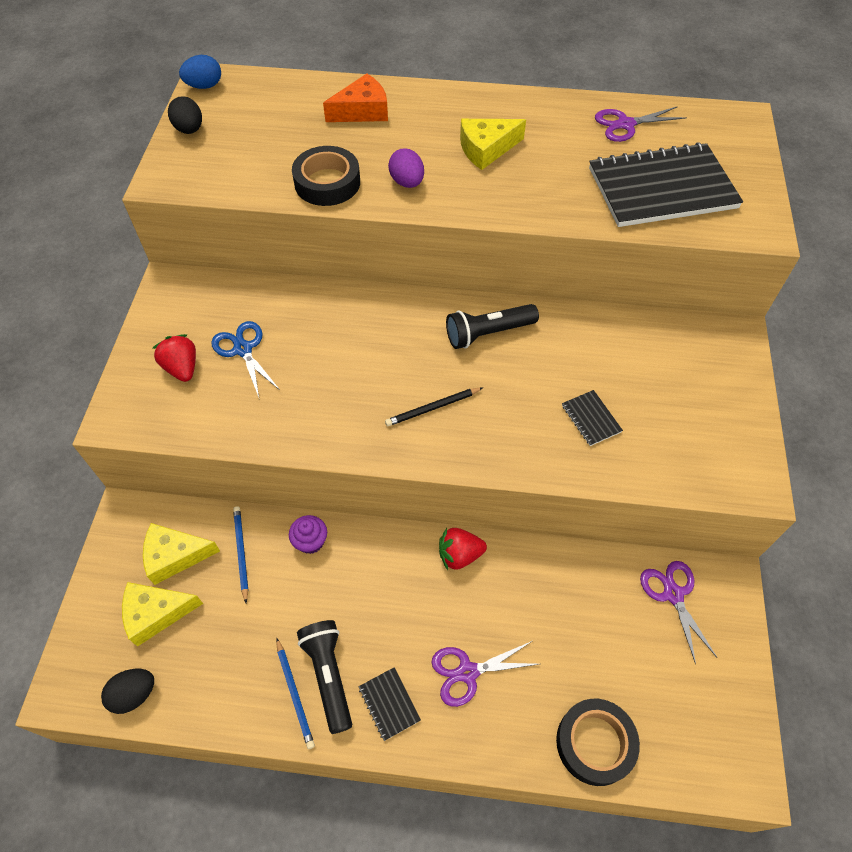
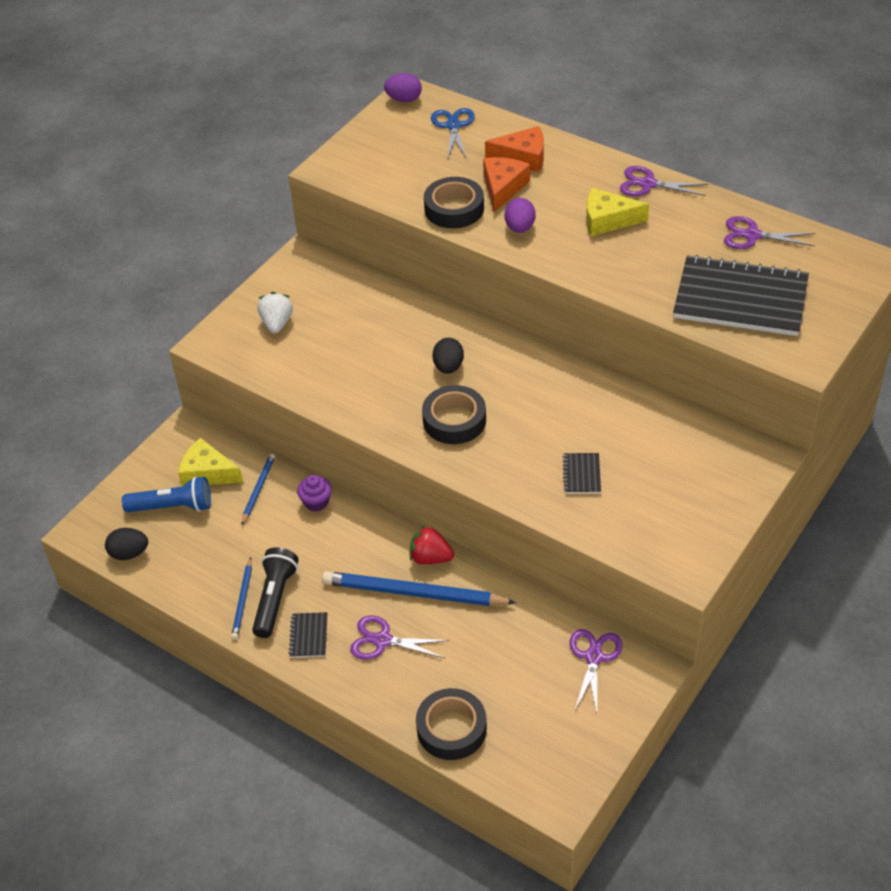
camera: 30 degrees right, 10 degrees down
(156, 613) = (172, 507): yellow cheese -> blue flashlight
(182, 368) = (277, 323): red strawberry -> white strawberry
(189, 130) = (370, 133): black egg -> black egg (448, 367)
(204, 86) = (404, 99): blue egg -> purple egg
(243, 349) = (331, 325): blue scissors -> blue scissors (453, 126)
(363, 147) = (503, 188): none -> orange cheese
(432, 408) = (454, 420): black pencil -> black tape
(466, 602) = (413, 593): none -> blue pencil
(488, 333) = (540, 380): black flashlight -> none
(498, 103) = (648, 184): none -> purple scissors

